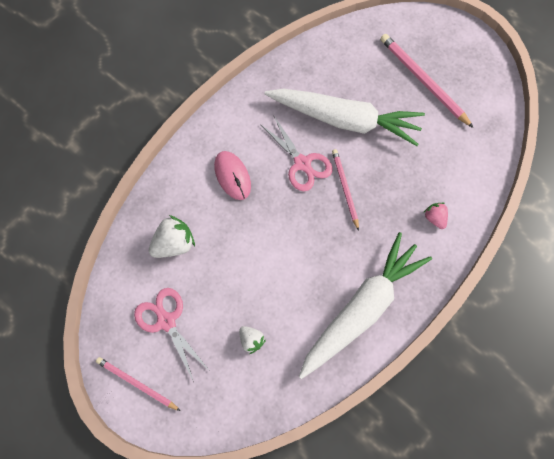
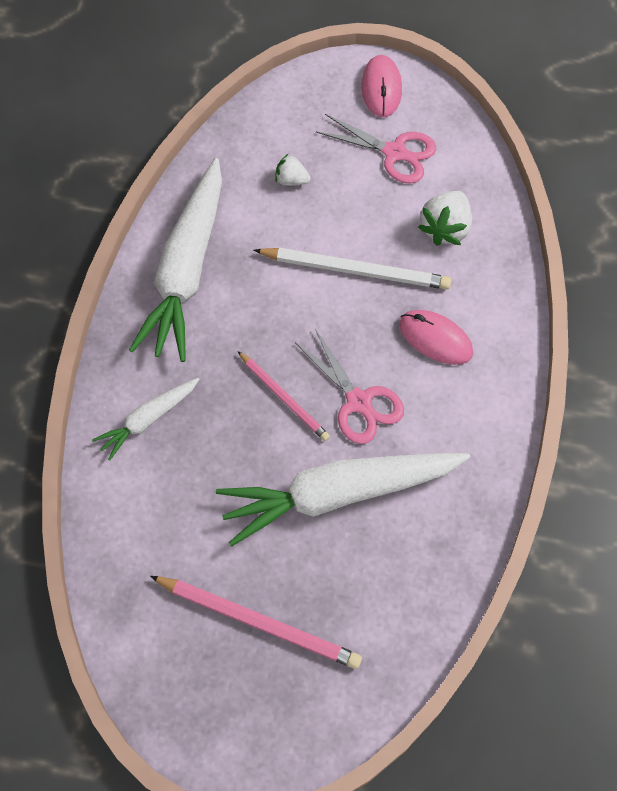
camera: 150 degrees right, 5 degrees down
(137, 384) = (381, 88): pink pencil -> pink mouse
(251, 247) = (355, 270): none -> white pencil
(302, 163) = (358, 401): pink scissors -> pink scissors turned 150 degrees counterclockwise
(434, 218) = (148, 420): pink strawberry -> white carrot

